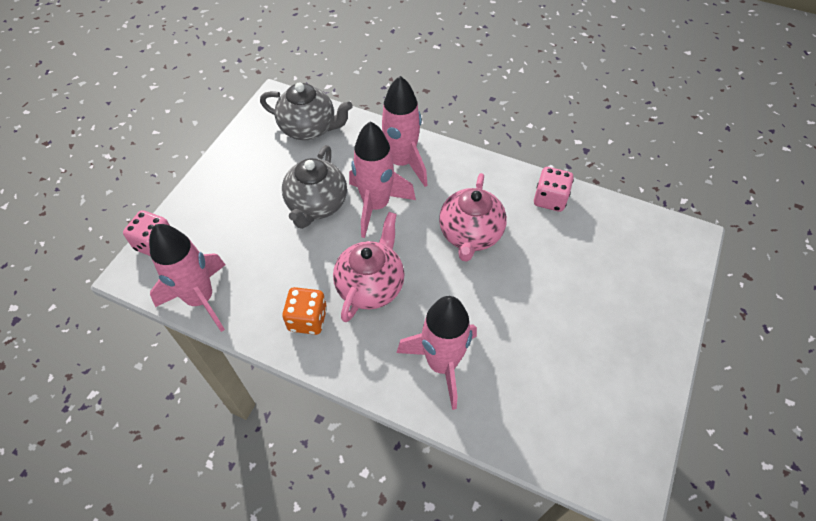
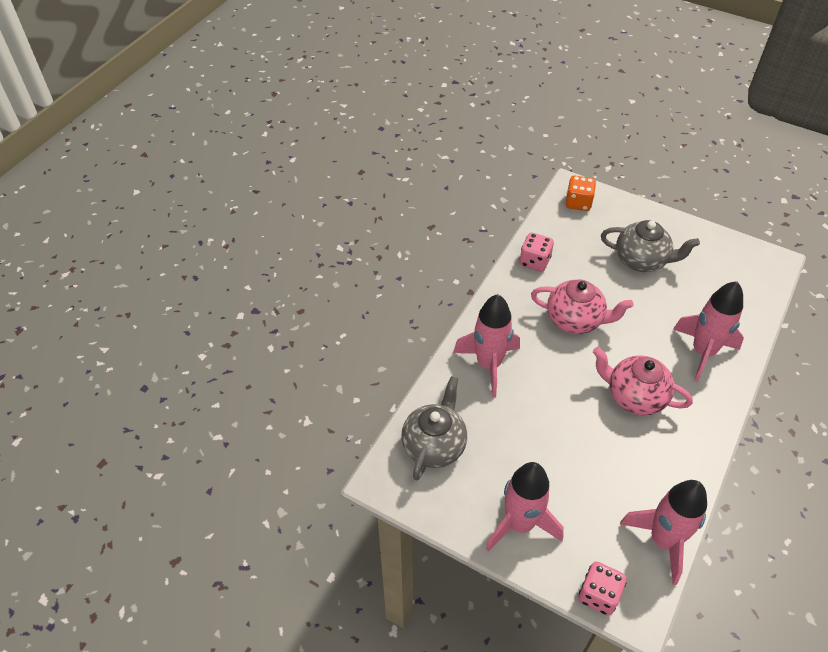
camera: 85 degrees left, 5 degrees down
(307, 319) = (674, 446): orange dice -> orange dice (578, 203)
(317, 205) = (543, 439): grey teapot -> grey teapot (641, 260)
(376, 206) = (543, 388): pink rocket -> pink rocket (520, 524)

